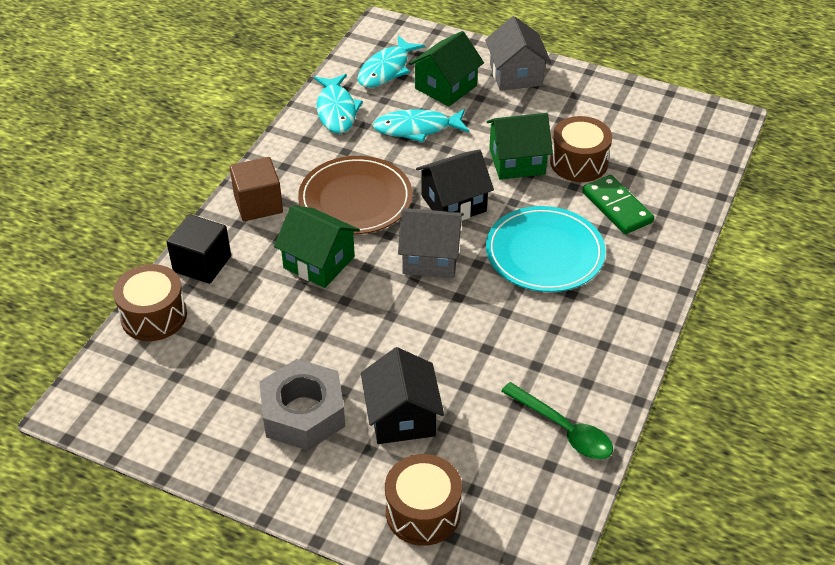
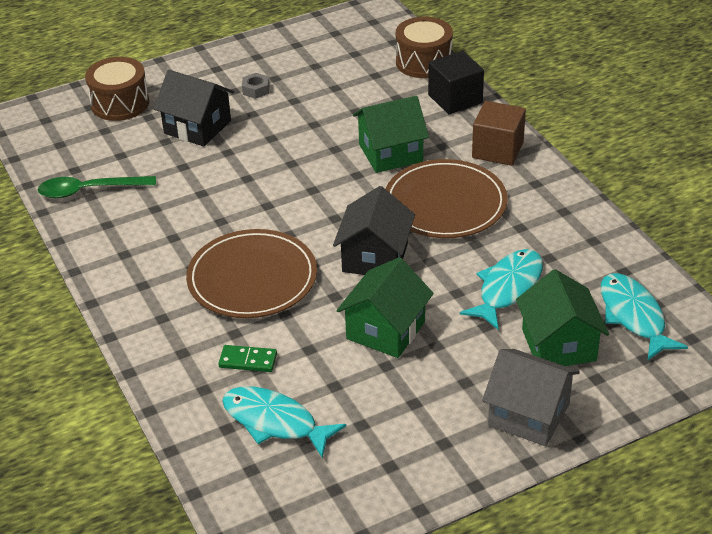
camera: 130 degrees right, 5 degrees down
(303, 413) = (256, 90): grey nut -> grey nut, size x0.41
(336, 110) = (591, 249): turquoise fish -> turquoise fish (275, 422)
(431, 258) = (326, 212): grey house -> none
(544, 253) = (252, 278): turquoise plate -> brown plate
(578, 162) = (336, 374): brown drum -> none
(617, 207) = (248, 361): green domino -> green domino, size x0.62

